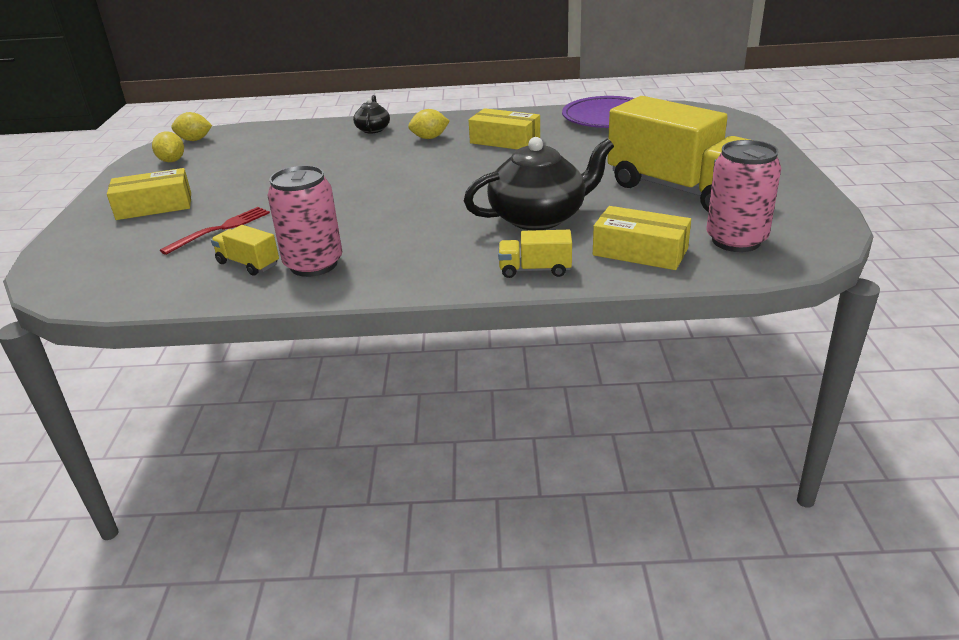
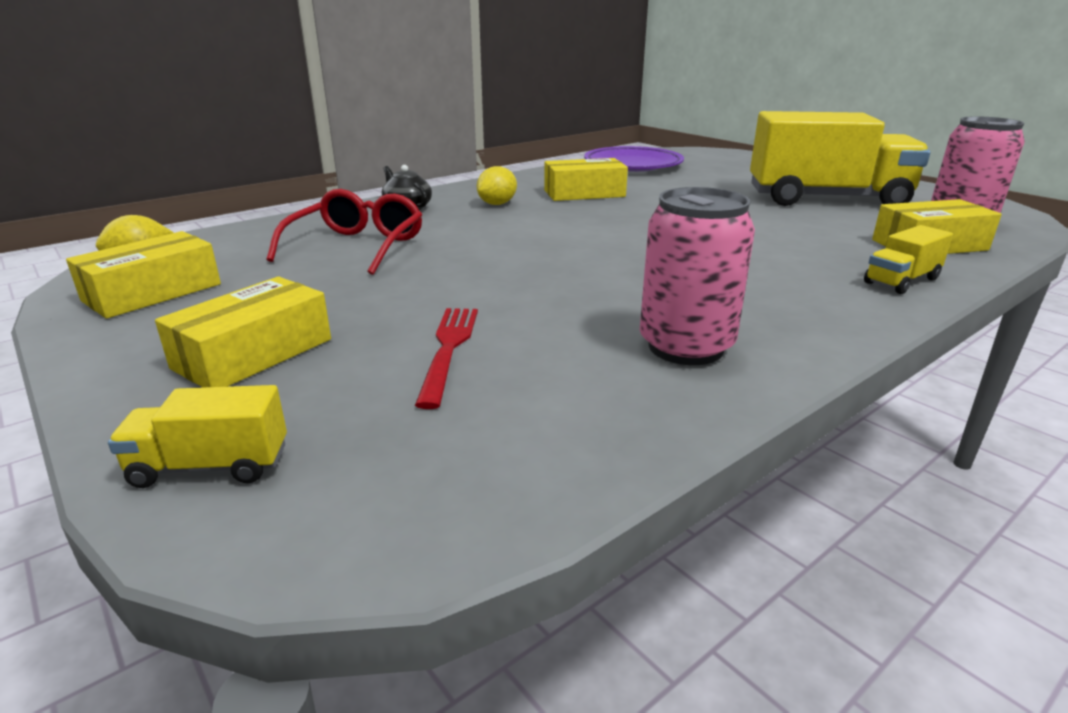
camera: 40 degrees left, 5 degrees down
(172, 161) = (153, 292): yellow lemon -> yellow box
(248, 264) = (598, 375): yellow truck -> yellow truck (210, 466)
(295, 154) = (357, 246): none -> red glasses
(539, 217) = (783, 241): black teapot -> none

